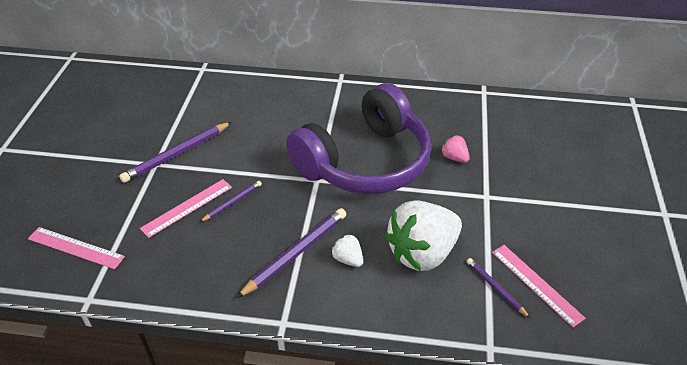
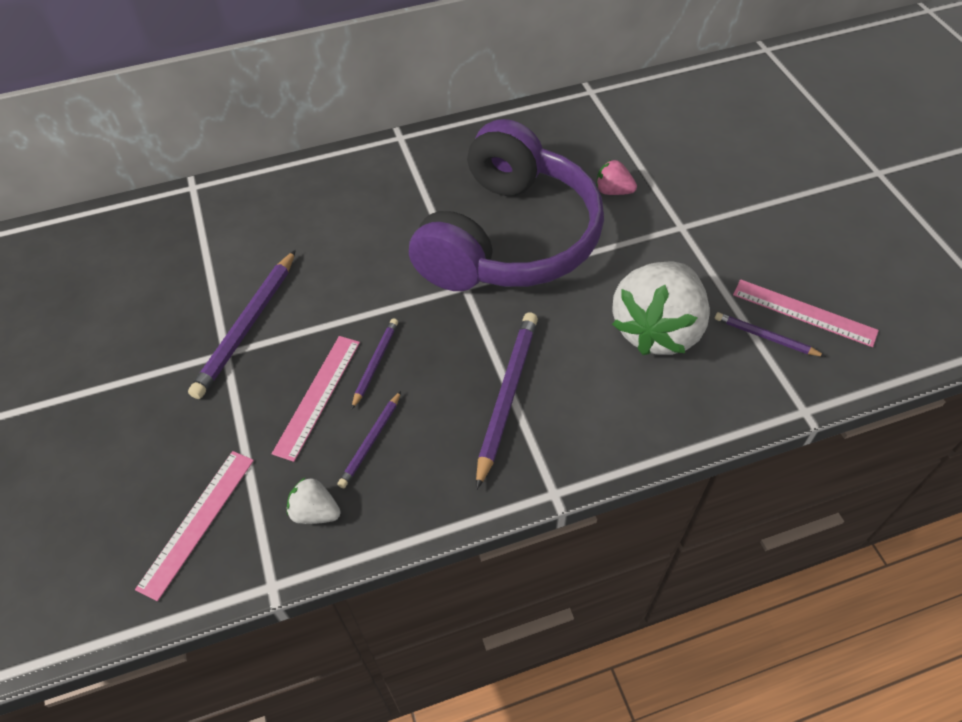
camera: 25 degrees left, 10 degrees up
(76, 247) = (197, 522): pink ruler -> pink ruler turned 60 degrees counterclockwise
(198, 245) = (371, 441): none -> purple pencil
(348, 259) = (575, 375): white strawberry -> white strawberry (315, 512)

